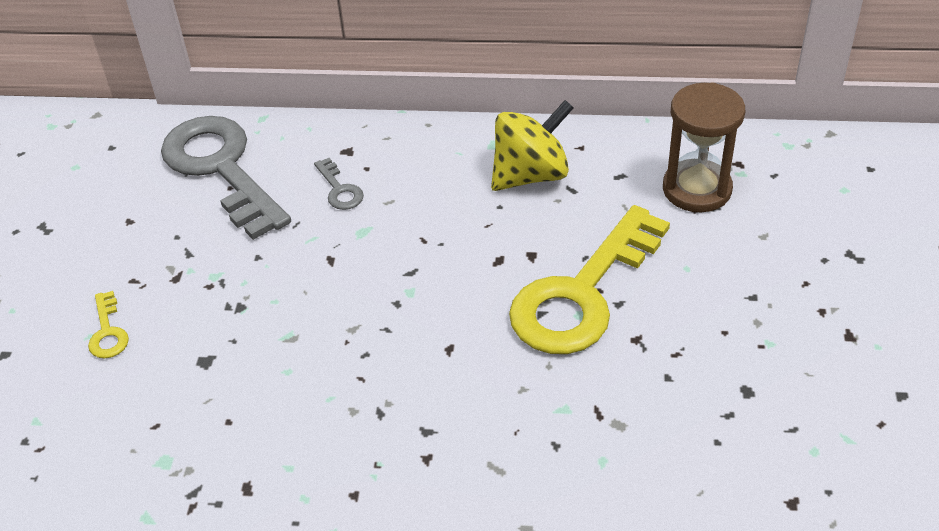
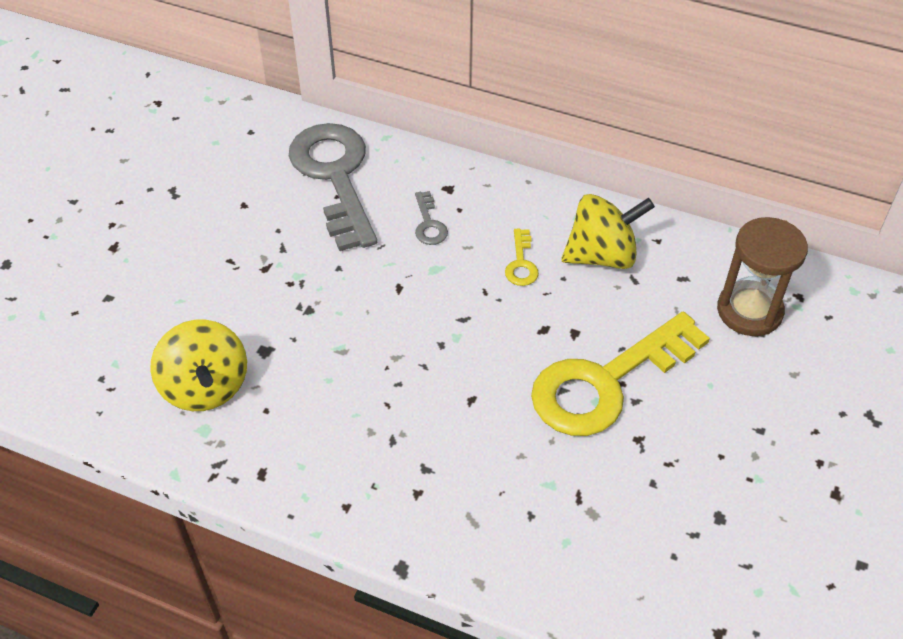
camera: 15 degrees right, 5 degrees up
(108, 332) = (195, 302): yellow key -> yellow key (521, 263)
(150, 416) = (205, 387): none -> yellow spinning top

